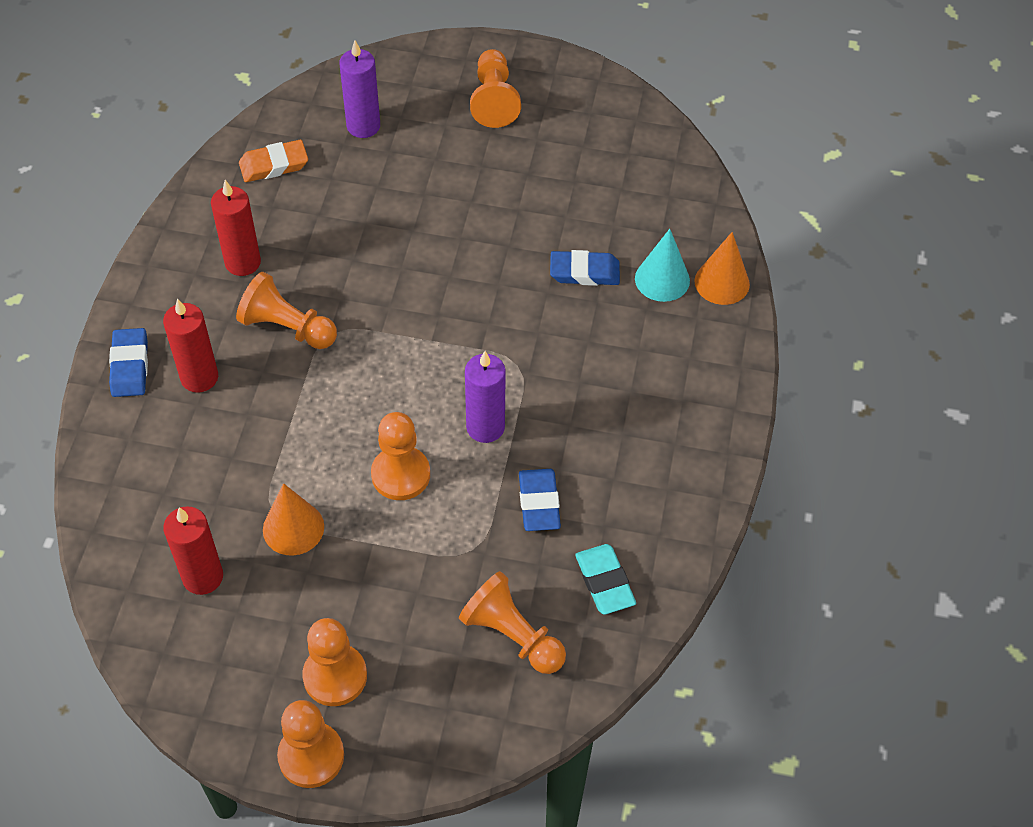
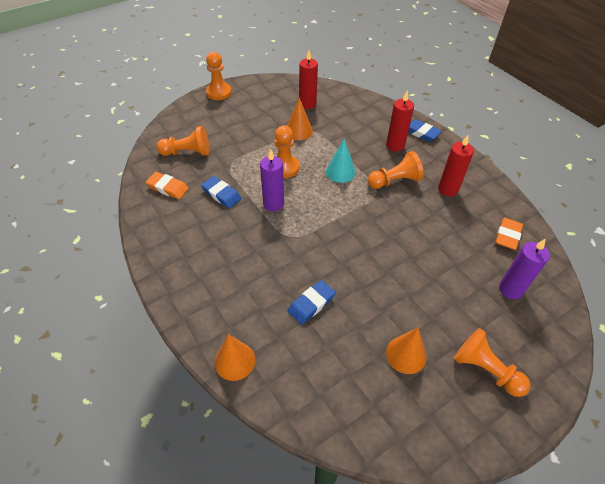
camera: 135 degrees right, 5 degrees down
(335, 676) = (234, 110): orange pawn -> none
(548, 162) = (406, 354): none -> orange cone
(604, 582) = (168, 188): turquoise eraser -> orange eraser
(662, 279) = (269, 334): turquoise cone -> turquoise cone (340, 172)

